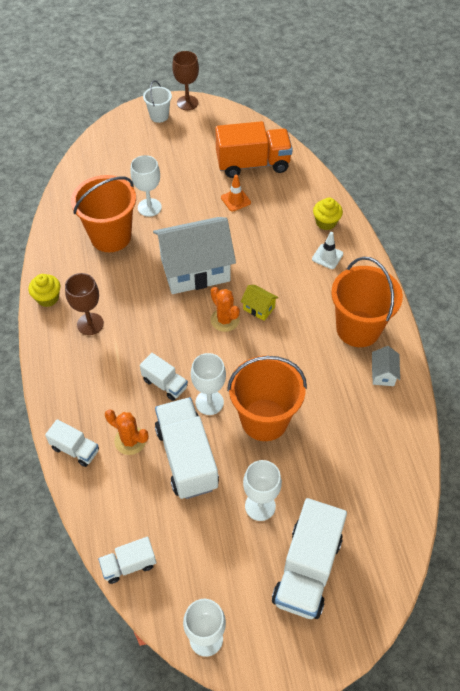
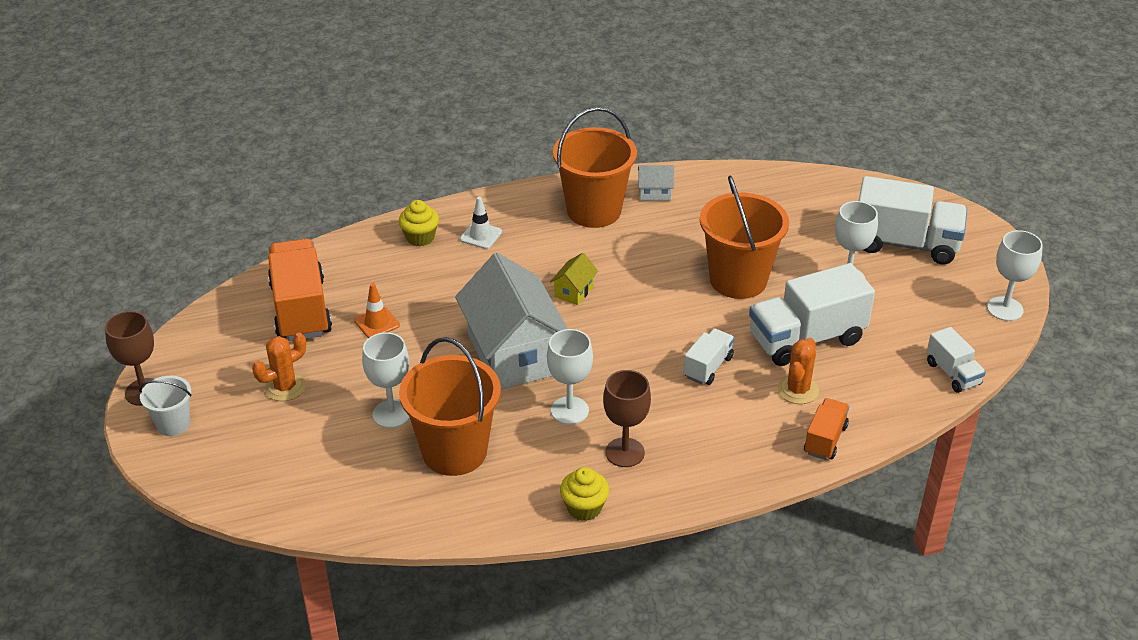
camera: 95 degrees left, 15 degrees down
(75, 449) = (825, 439): white truck -> orange truck
(209, 402) = (726, 326): white goblet -> white goblet (569, 410)
(225, 320) = (597, 320): orange cactus -> orange cactus (285, 387)

